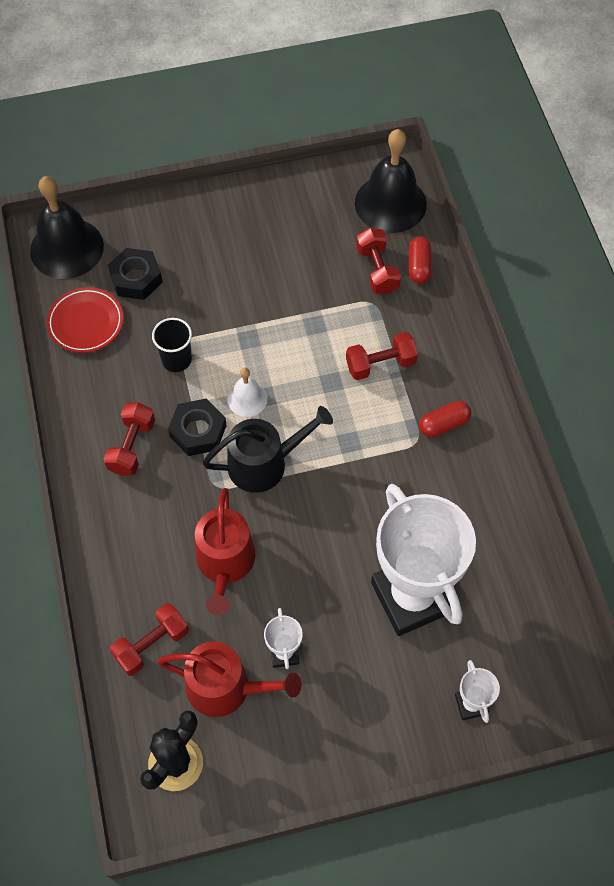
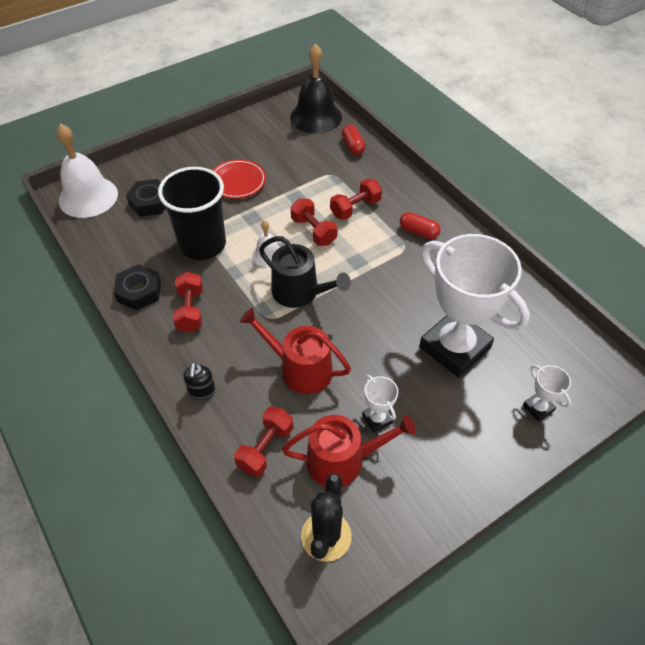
camera: 20 degrees left, 10 degrees down
(67, 248) = (88, 197): black bell -> white bell
(86, 323) = (121, 239): red plate -> red plate (237, 181)
(109, 554) = (202, 391): none -> black soap dispenser
(176, 360) = (202, 244): black cup -> black cup, size x1.93
(198, 431) = (239, 285): black nut -> black nut (139, 291)
(225, 563) = (300, 369): red watering can -> red watering can turned 135 degrees clockwise
(264, 463) = (300, 292): black watering can -> black watering can turned 75 degrees clockwise
(377, 270) = (325, 155): red dumbbell -> red dumbbell (313, 231)
(444, 424) = (418, 232): red capsule -> red capsule turned 75 degrees clockwise

